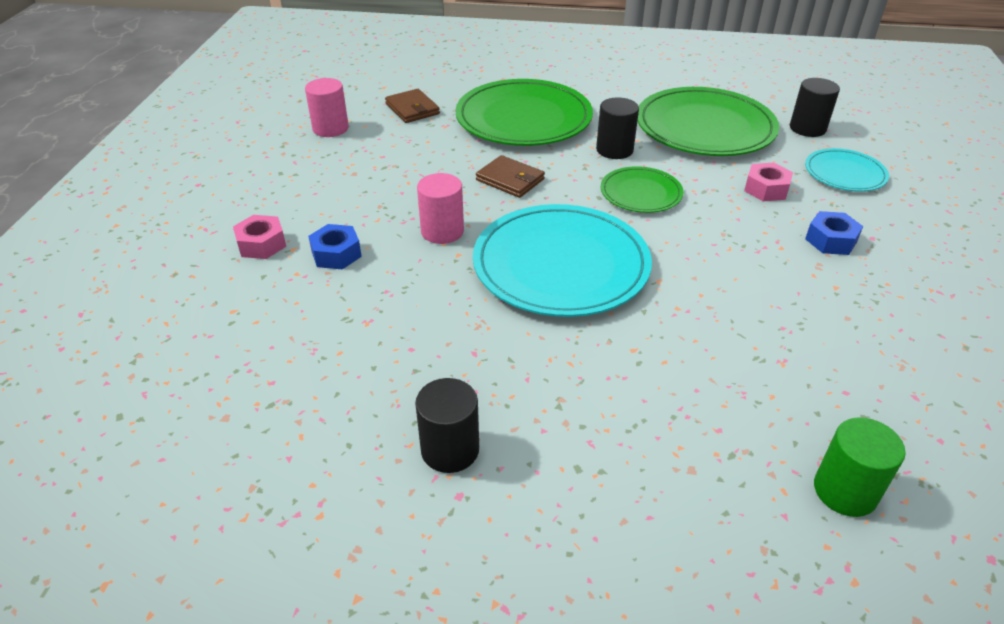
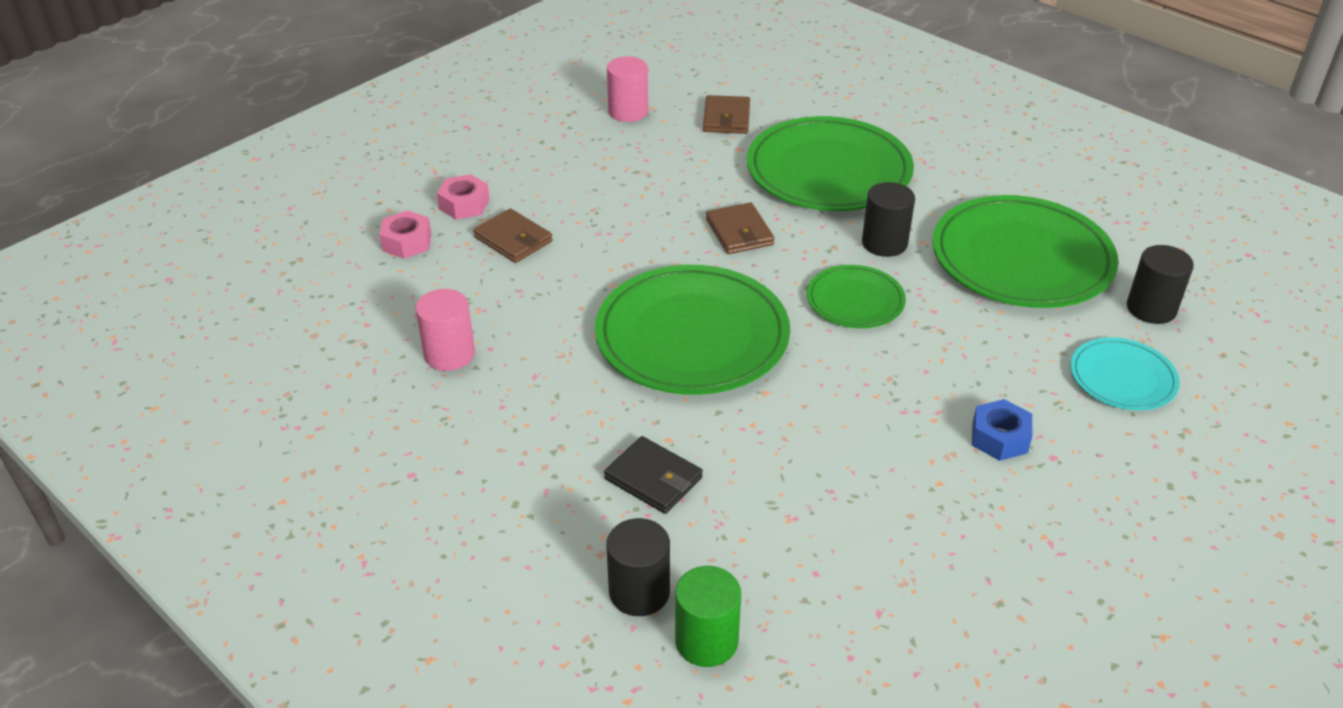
camera: 35 degrees right, 0 degrees up
(336, 254) = (513, 239): blue nut -> brown wallet
(442, 231) = (621, 257): pink cylinder -> pink cylinder (449, 354)
(450, 449) = (438, 439): black cylinder -> black cylinder (639, 592)
(561, 265) = (692, 335): turquoise plate -> green plate
(658, 385) = (653, 478): none -> black wallet
(766, 189) = (1000, 354): pink nut -> pink nut (407, 242)

